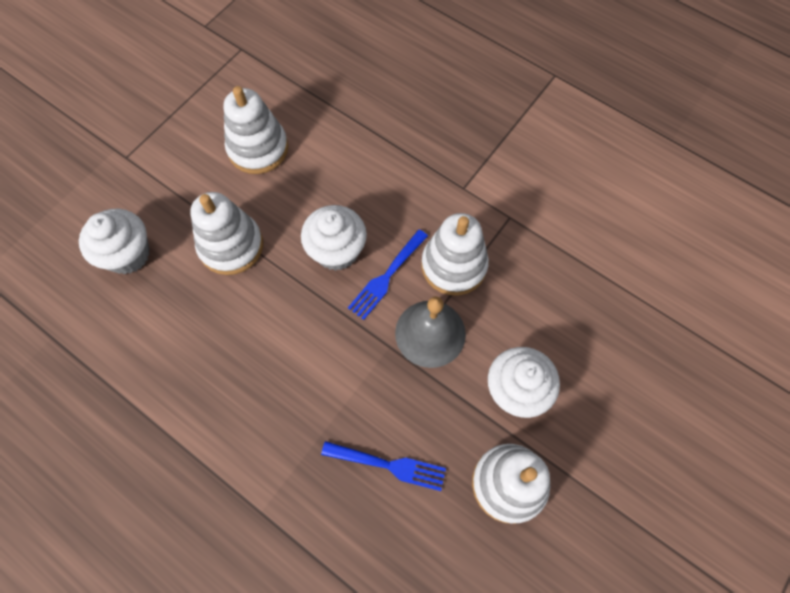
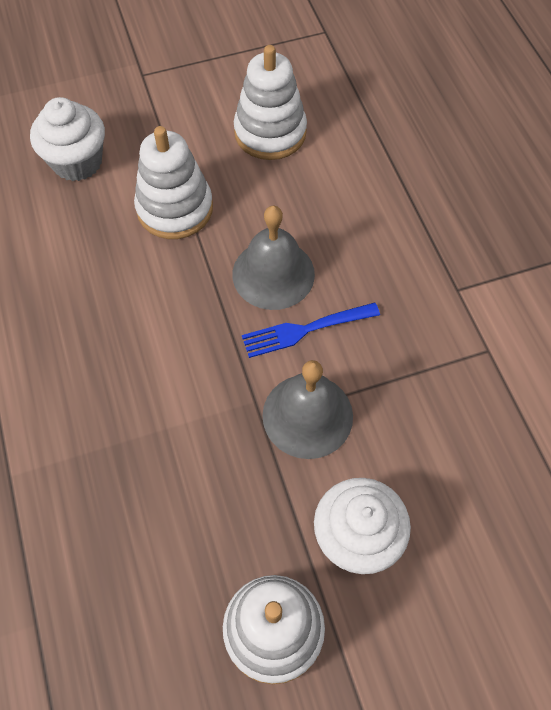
camera: 35 degrees right, 5 degrees down
(337, 251) = (273, 274): white cupcake -> grey bell
(387, 465) = (162, 518): blue fork -> none
(453, 265) = (386, 362): white stacking toy -> none

